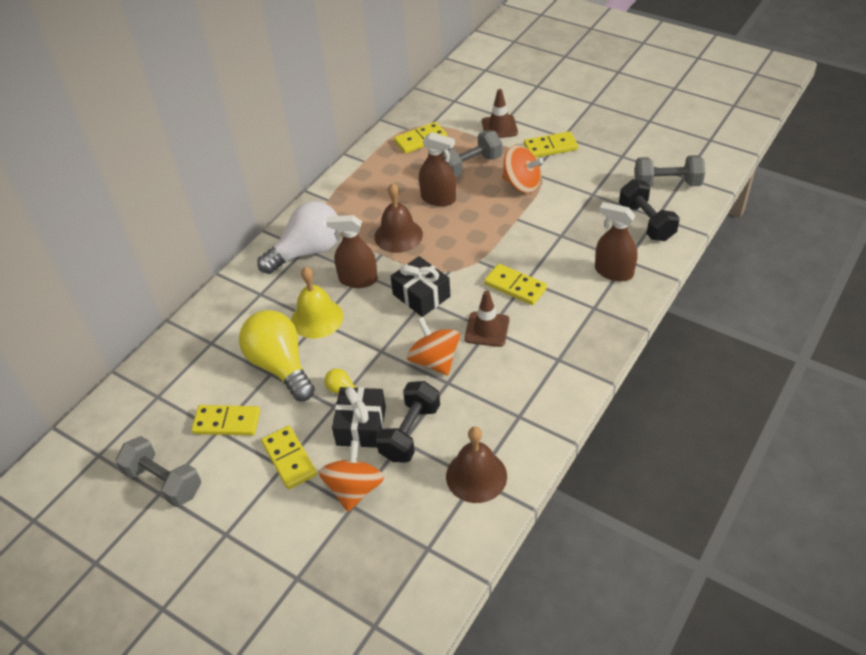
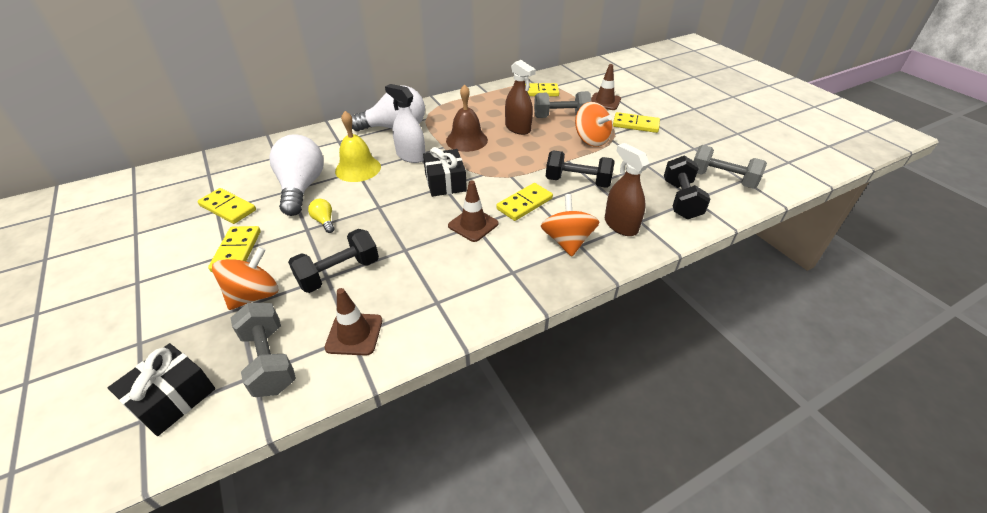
camera: 25 degrees right, 5 degrees down
(164, 481) = (147, 227): grey dumbbell -> grey dumbbell (270, 360)
(280, 366) = (301, 188): yellow light bulb -> white light bulb
(358, 279) = (411, 156): brown spray bottle -> white spray bottle
(361, 426) = (309, 251): black gift -> black gift (172, 398)
(434, 360) = (411, 230): orange spinning top -> orange spinning top (567, 241)
(476, 476) = (354, 334): brown bell -> brown traffic cone
(515, 286) = (524, 204): yellow domino -> yellow domino turned 75 degrees clockwise
(544, 240) = (577, 182): none -> black dumbbell

